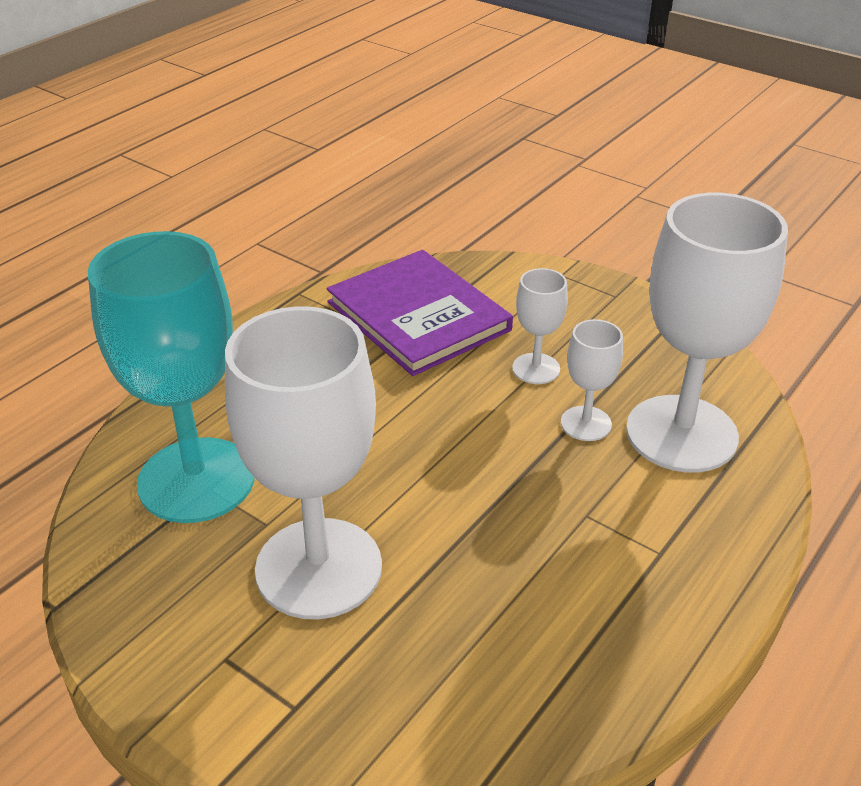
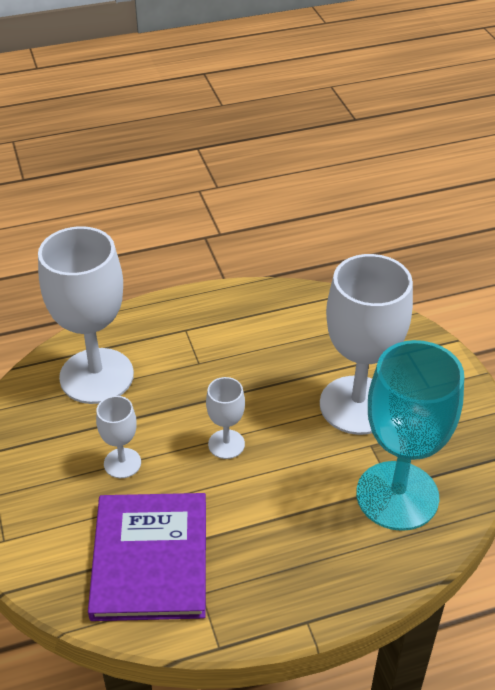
camera: 145 degrees left, 5 degrees up
(586, 423) = (139, 409): white goblet -> white goblet (226, 444)

